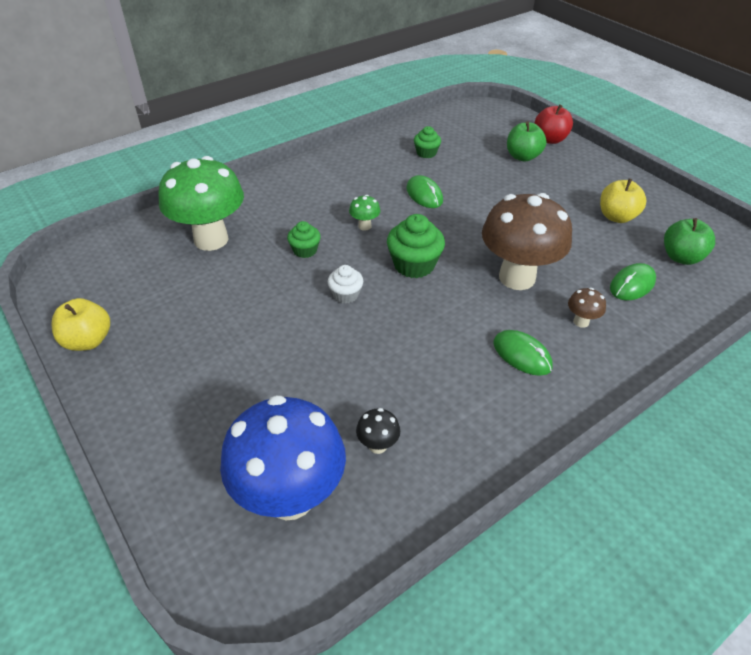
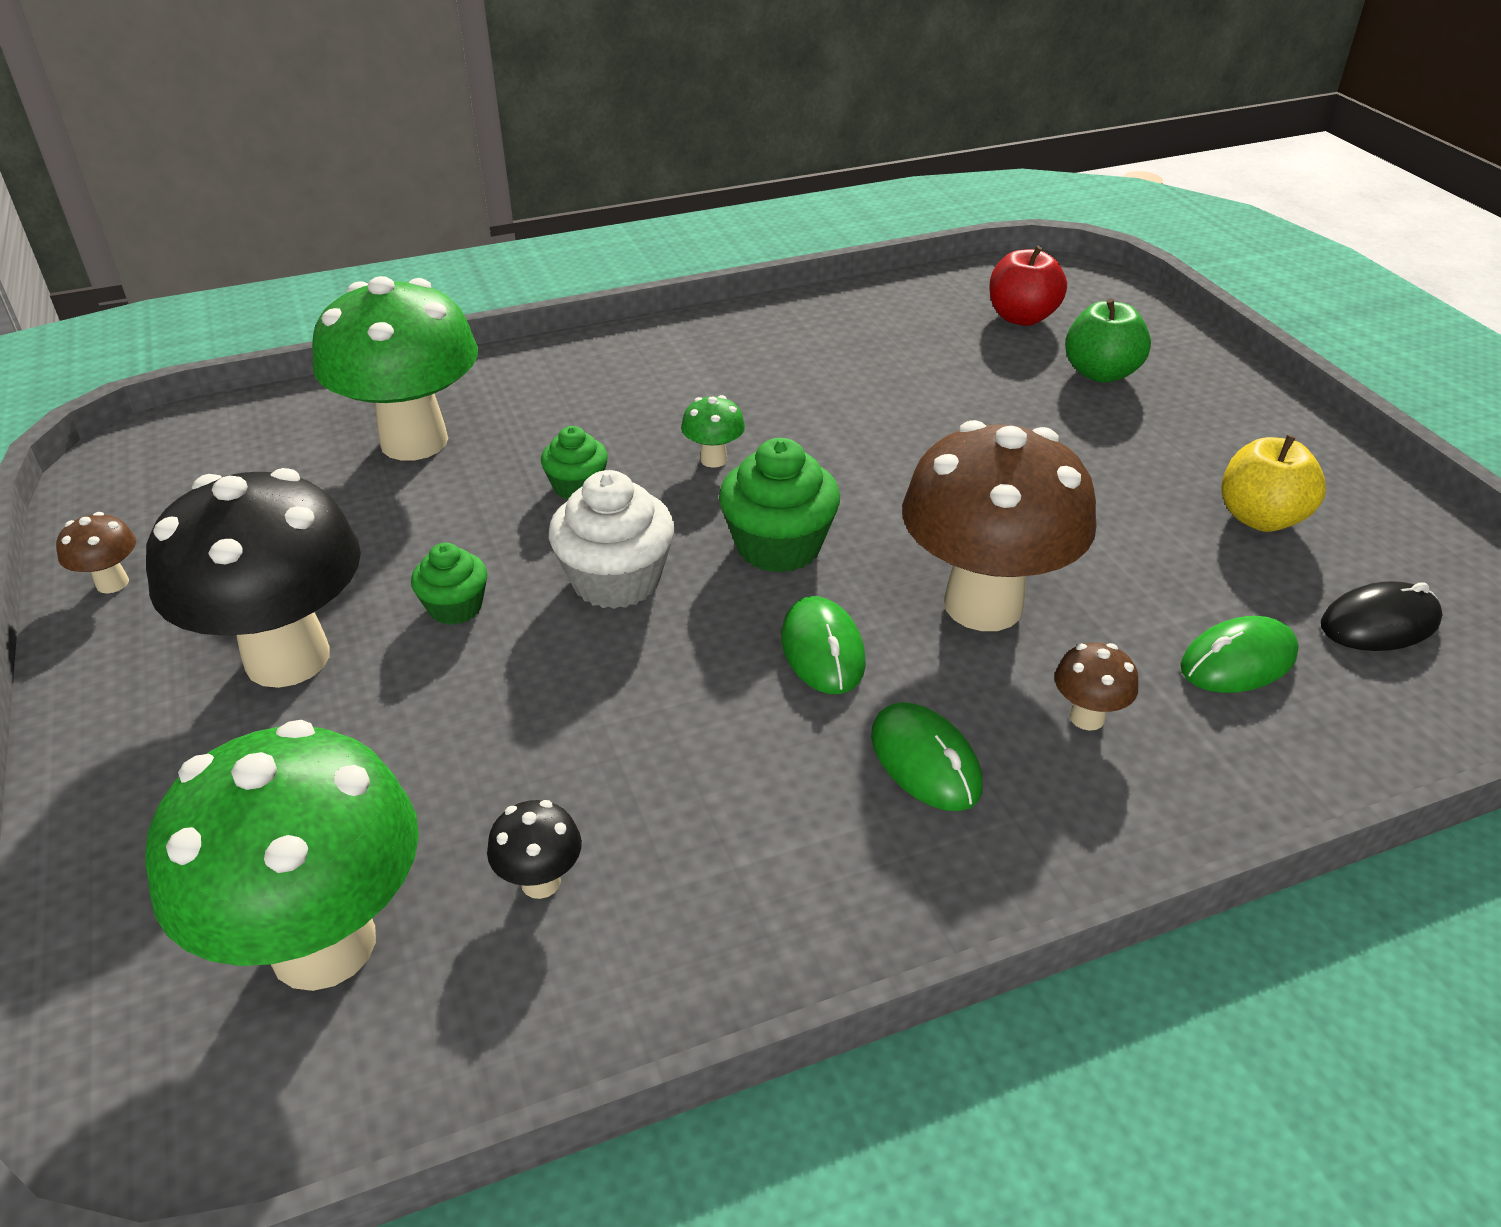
camera: 15 degrees right, 5 degrees down
(88, 341) = (112, 583): yellow apple -> brown mushroom
(202, 363) = (287, 658): none -> black mushroom
(290, 497) = (323, 944): blue mushroom -> green mushroom
(346, 295) = (616, 580): white cupcake -> white cupcake, size x1.69
(424, 194) = (860, 418): green mouse -> green mouse (822, 650)
(426, 153) = (900, 342): green cupcake -> green cupcake (455, 607)
(550, 139) = (1175, 348): red apple -> red apple (1021, 317)
(681, 257) = (1379, 623): green apple -> black mouse

